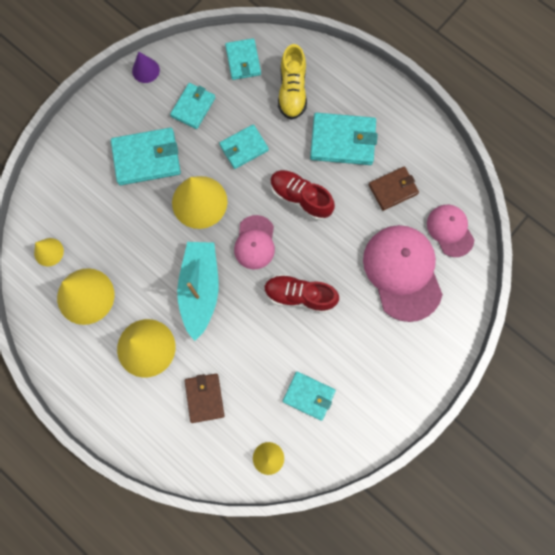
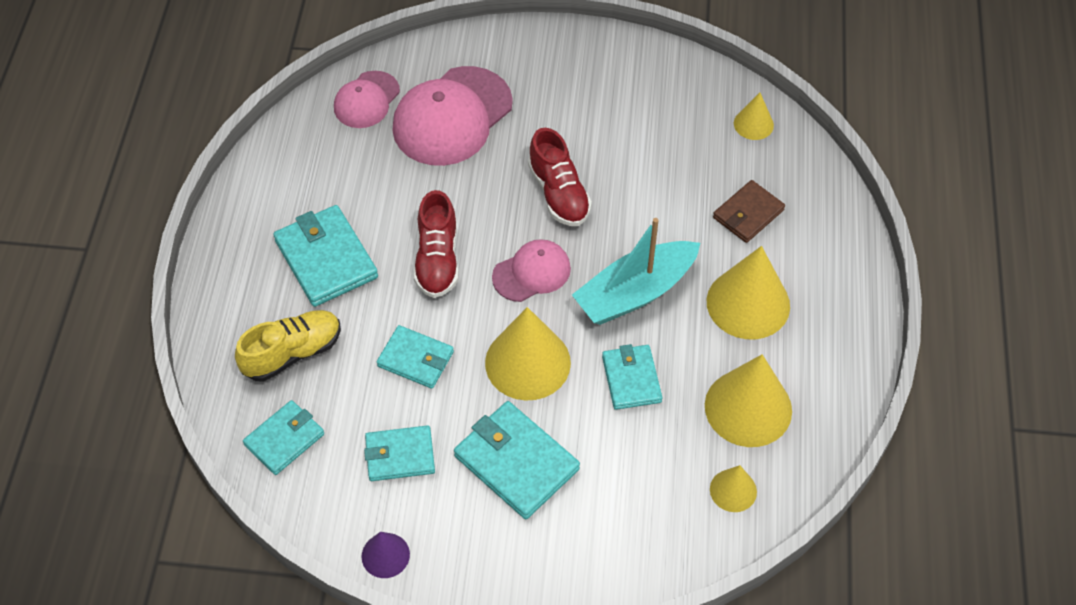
camera: 125 degrees left, 20 degrees down
(308, 396) = (660, 125): turquoise wallet -> turquoise wallet (631, 379)
(393, 189) = (355, 176): brown wallet -> none

